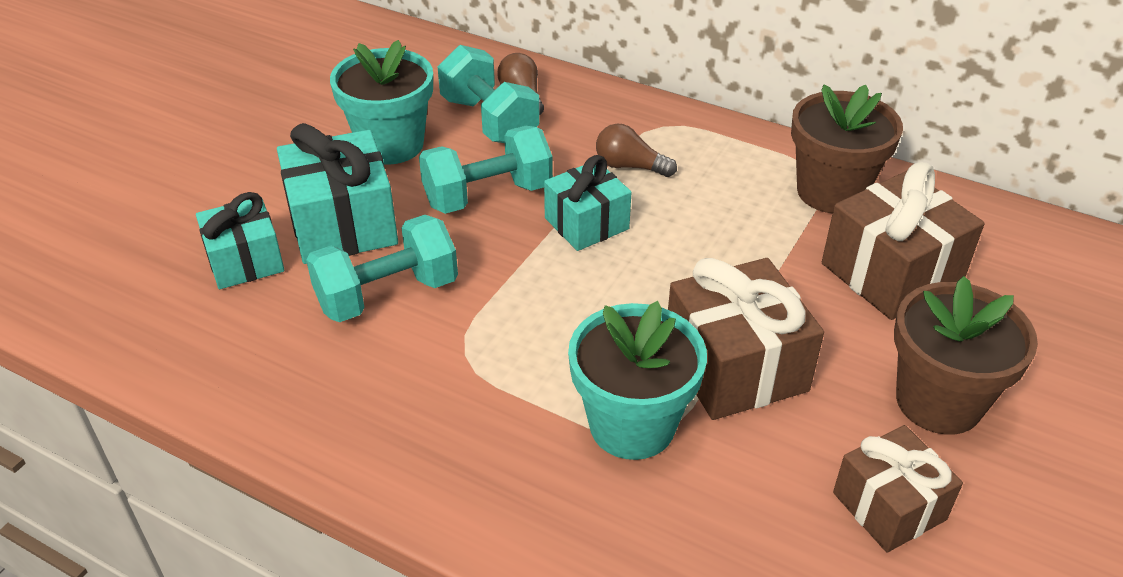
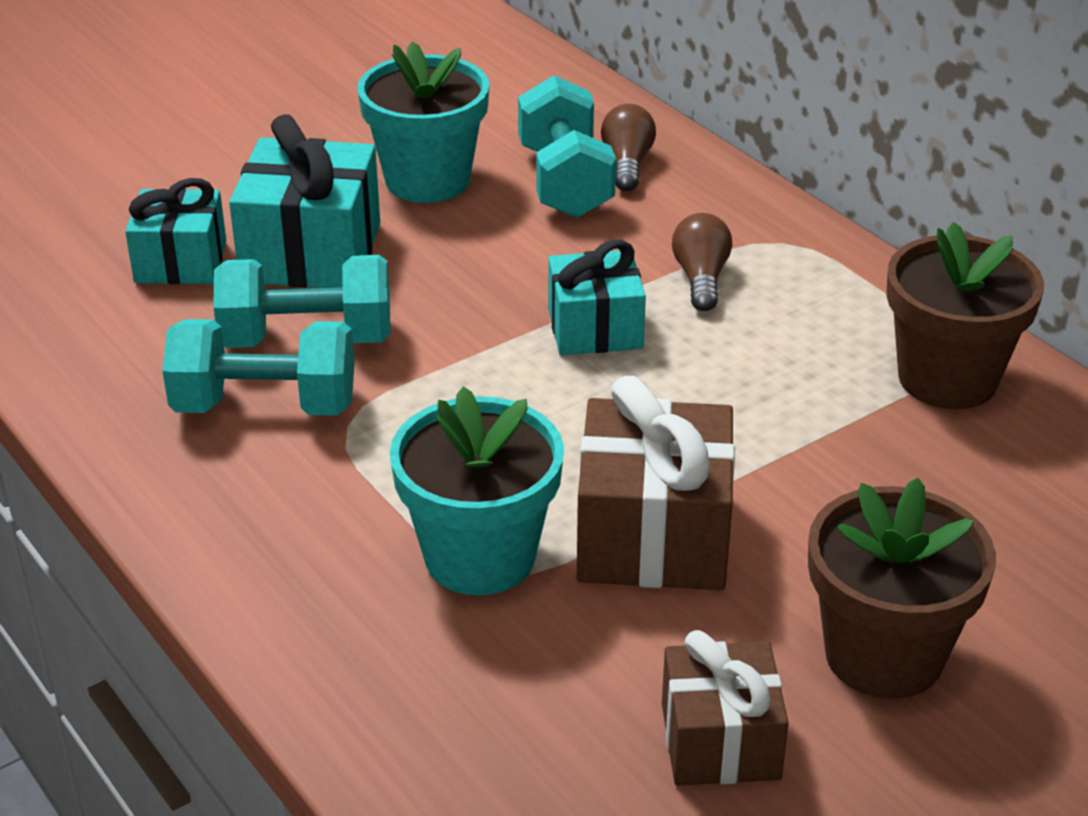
camera: 25 degrees right, 5 degrees down
(488, 195) = (499, 265): turquoise dumbbell -> turquoise dumbbell (265, 406)
(630, 166) = (701, 278): brown light bulb -> brown light bulb turned 45 degrees clockwise
(891, 273) = (948, 495): brown gift -> none

